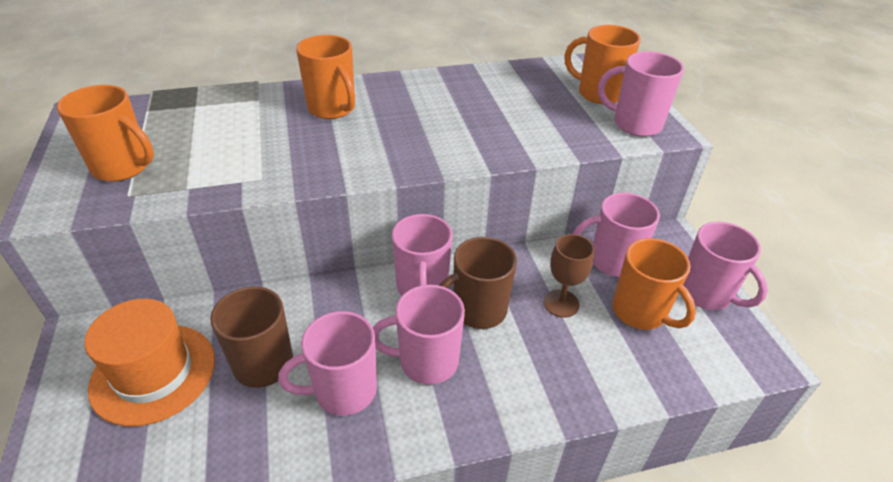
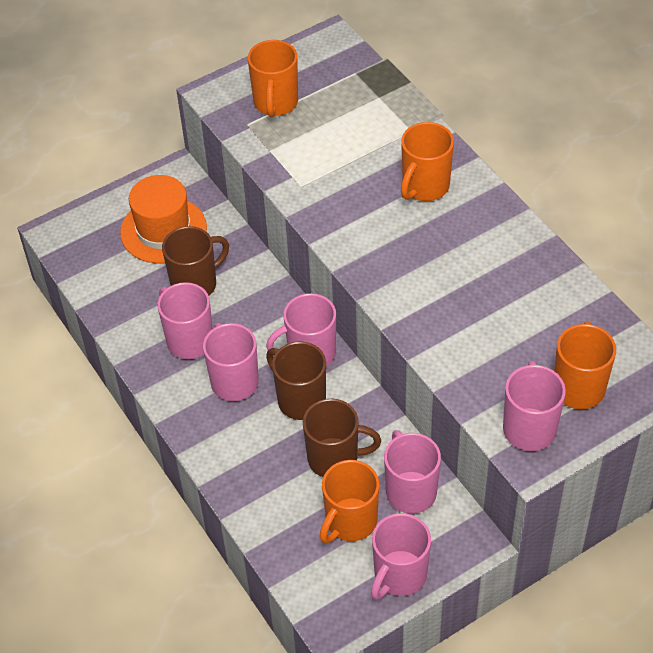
camera: 75 degrees right, 10 degrees up
(561, 303) = (334, 458): brown goblet -> brown mug

